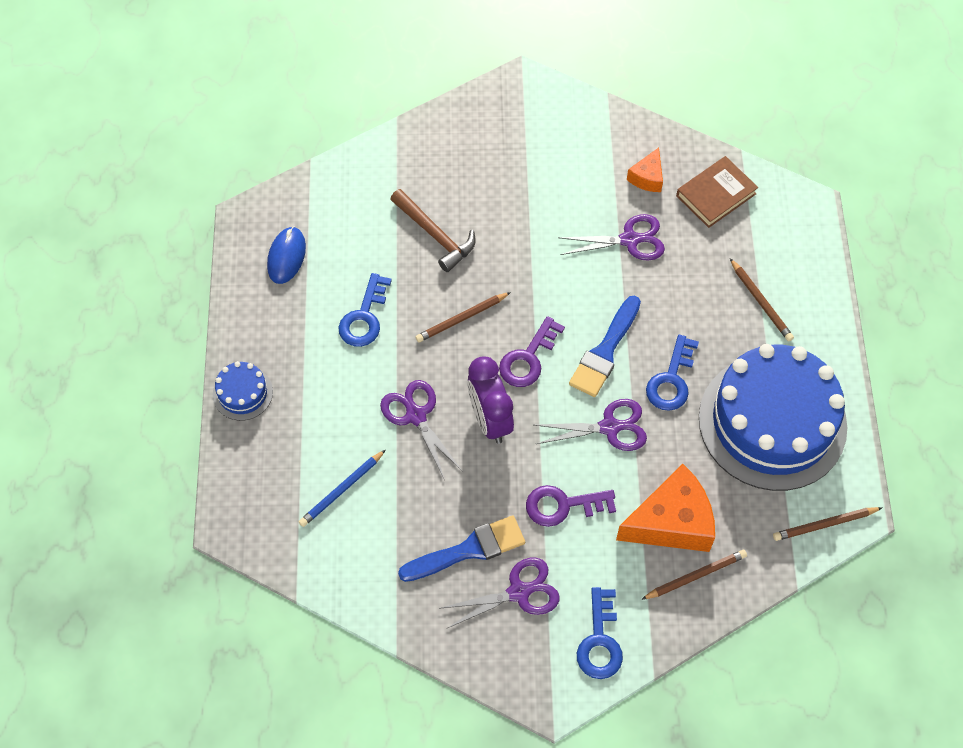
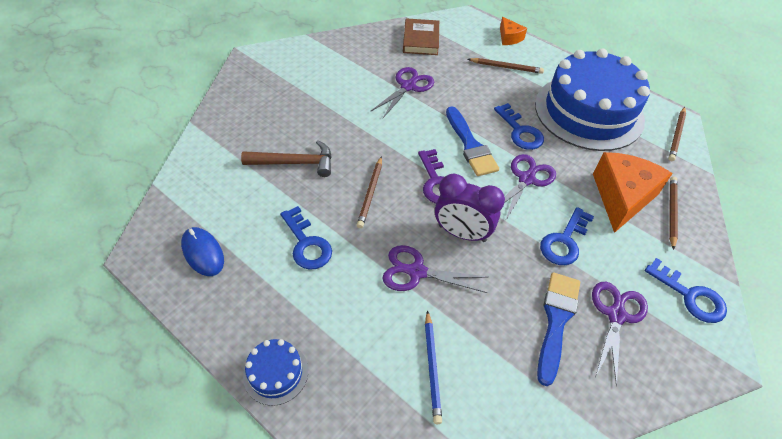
camera: 50 degrees left, 10 degrees down
(563, 505) = (564, 241): purple key -> blue key
(647, 177) = (377, 55): orange cheese -> orange cheese (509, 38)

